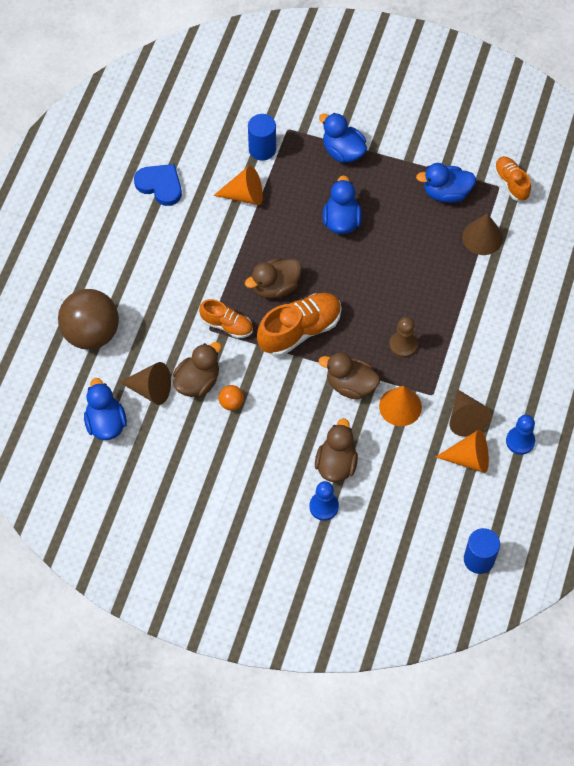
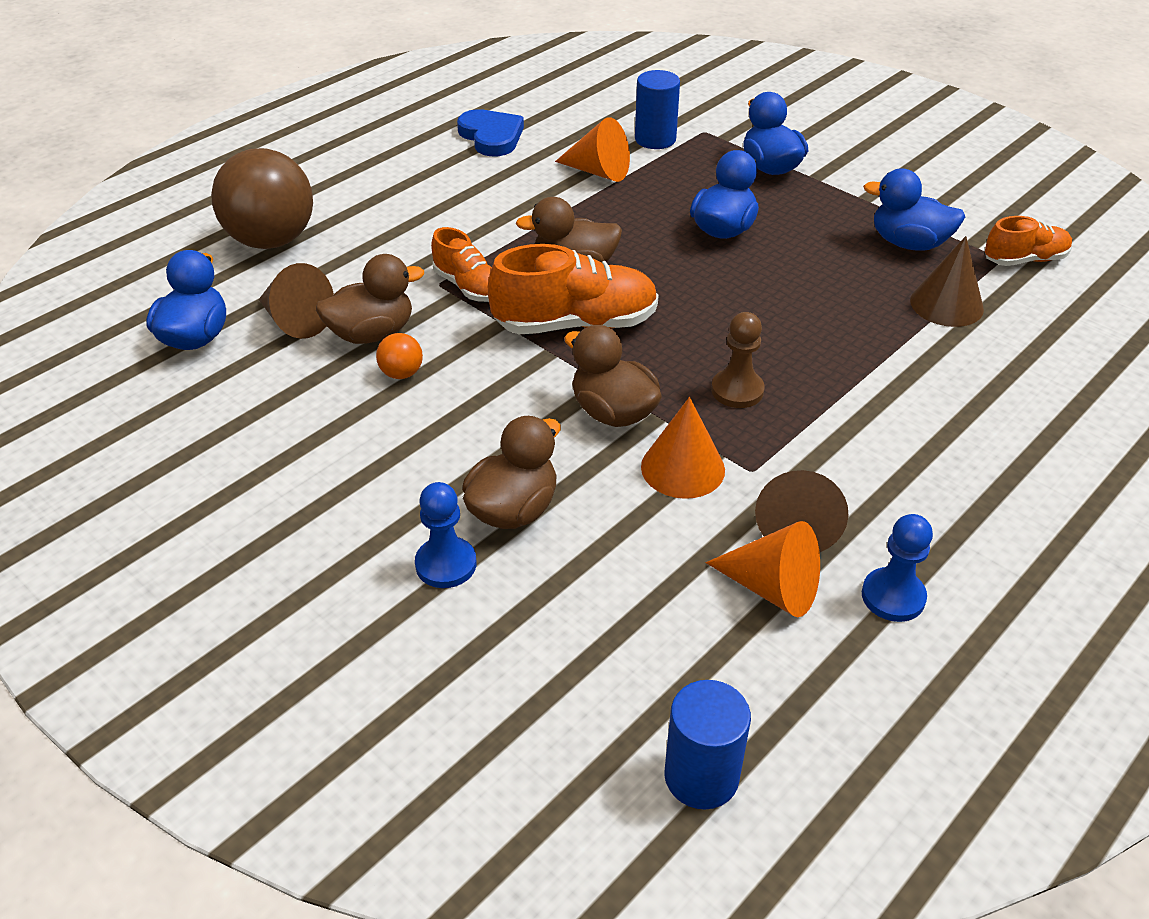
camera: 25 degrees right, 20 degrees down
(511, 183) = (1024, 260): orange shoe -> orange shoe turned 75 degrees clockwise

